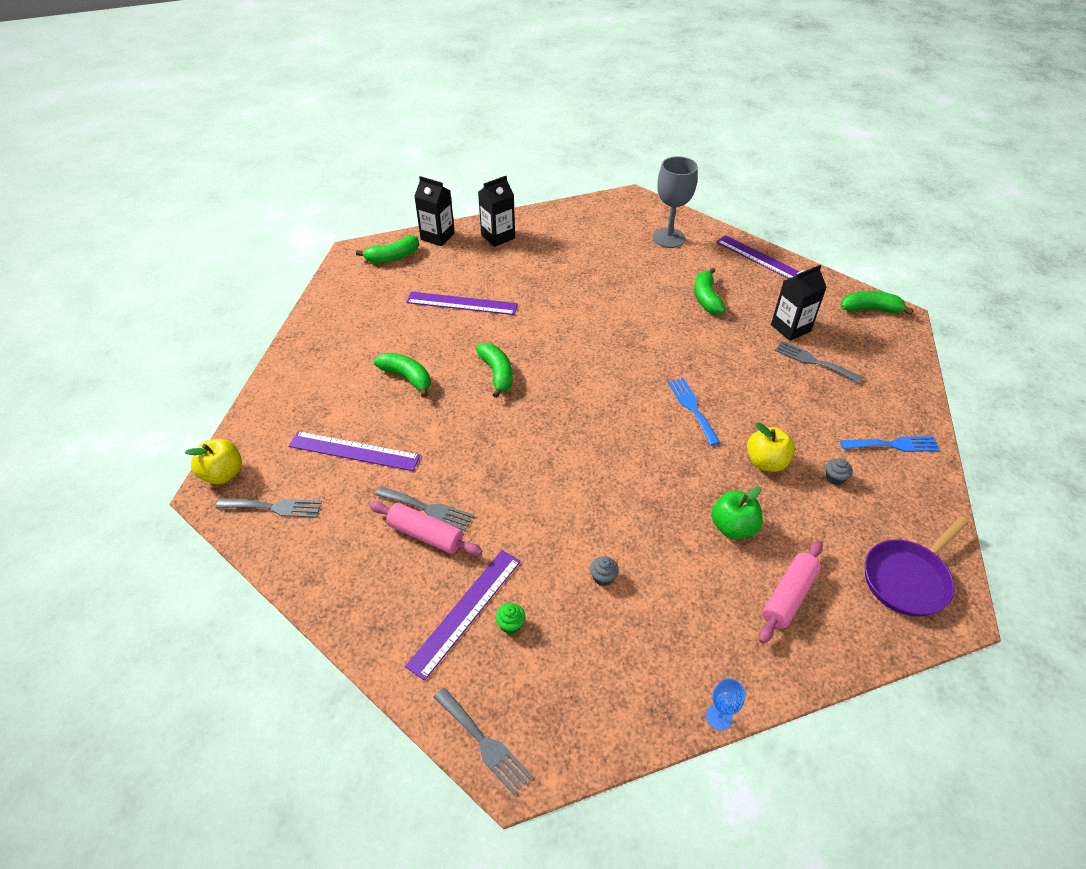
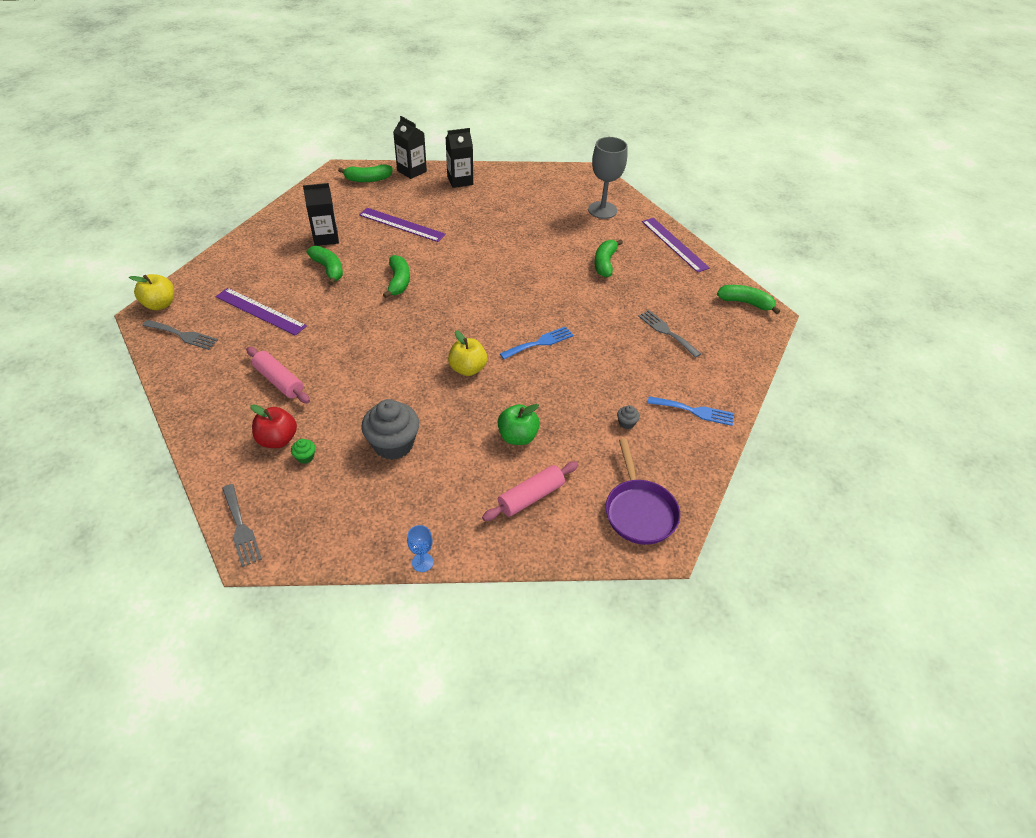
camera: 15 degrees right, 0 degrees up
(428, 509) = (291, 364): grey fork -> none
(465, 611) = (278, 440): purple ruler -> red apple
(603, 577) = (393, 444): grey cupcake -> grey cupcake, size x2.40
(692, 408) = (540, 343): blue fork -> blue fork turned 60 degrees clockwise
(766, 462) = (575, 397): yellow apple -> yellow apple (467, 369)
(790, 328) = (663, 302): black carton -> black carton (326, 238)
(908, 578) = (639, 511): purple pan -> purple pan turned 75 degrees counterclockwise

